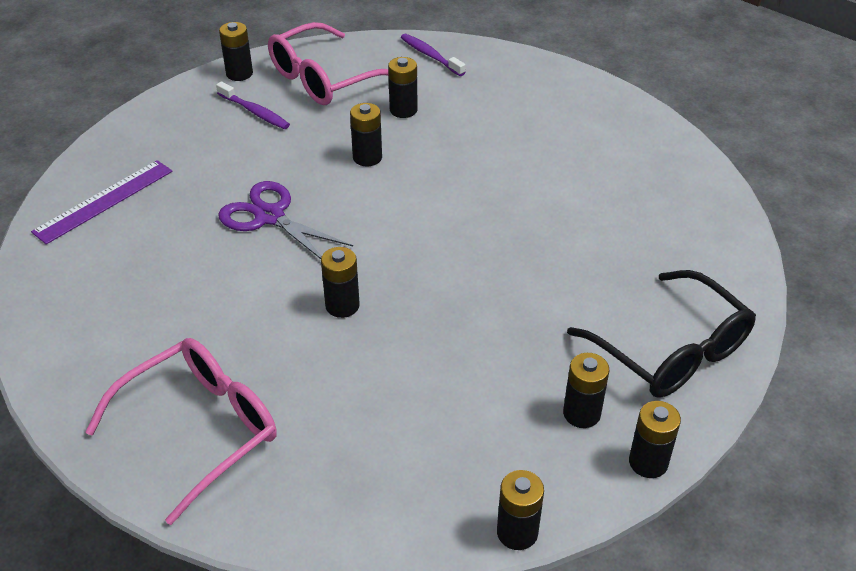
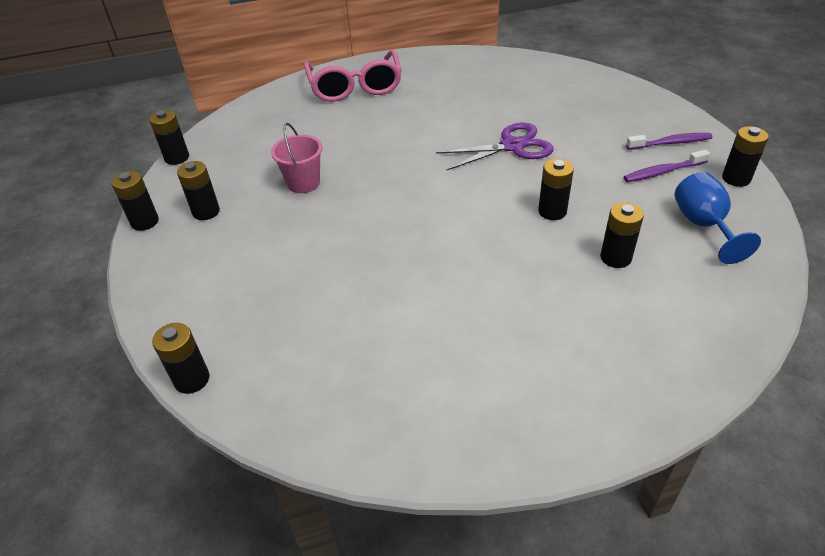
camera: 125 degrees right, 0 degrees up
(104, 201) = (582, 90): purple ruler -> none
(324, 78) = (703, 225): pink glasses -> blue goblet
(342, 305) = (395, 151): black battery -> black battery (192, 379)
(430, 55) = (720, 318): purple toothbrush -> purple toothbrush (671, 143)
(462, 355) = (303, 183): none -> pink bucket
(670, 350) = (195, 279): black glasses -> none

